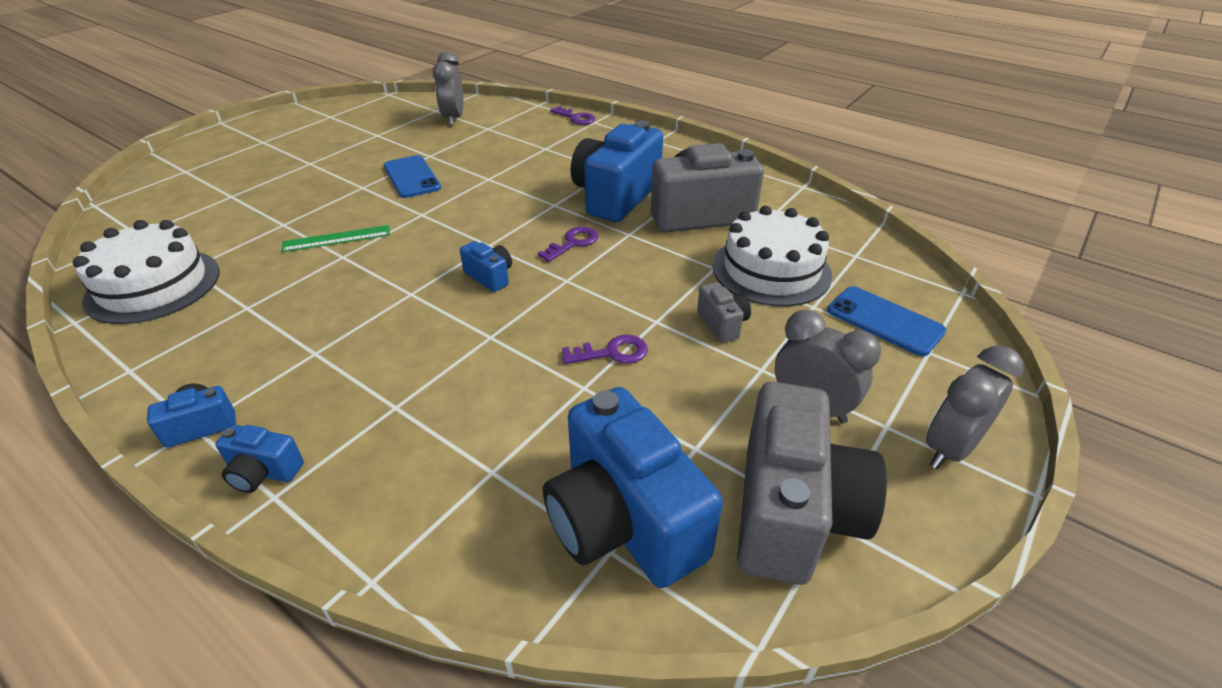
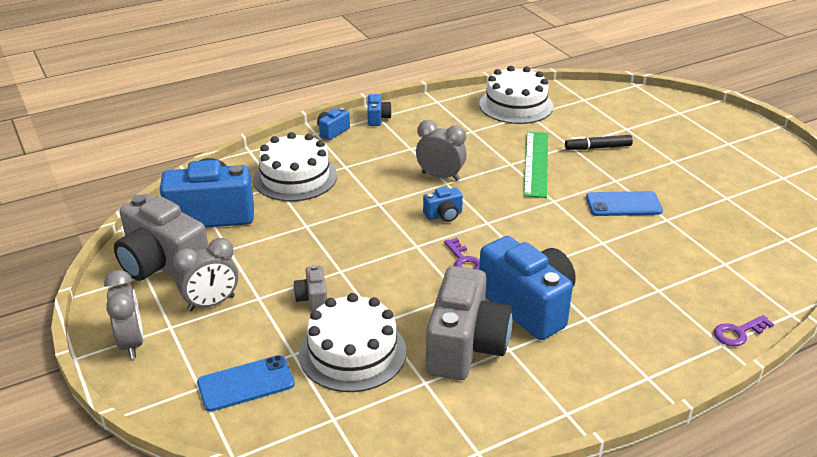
camera: 115 degrees right, 5 degrees down
(285, 206) = (598, 148): none -> black marker
(336, 239) = (536, 163): green ruler -> green ruler, size x1.58
(454, 118) = (759, 246): grey clock -> grey clock (440, 176)
(454, 457) = (295, 177): none -> white cake
(612, 352) = (325, 243): purple key -> none
(722, 324) = (313, 299): grey camera -> grey camera turned 75 degrees clockwise

